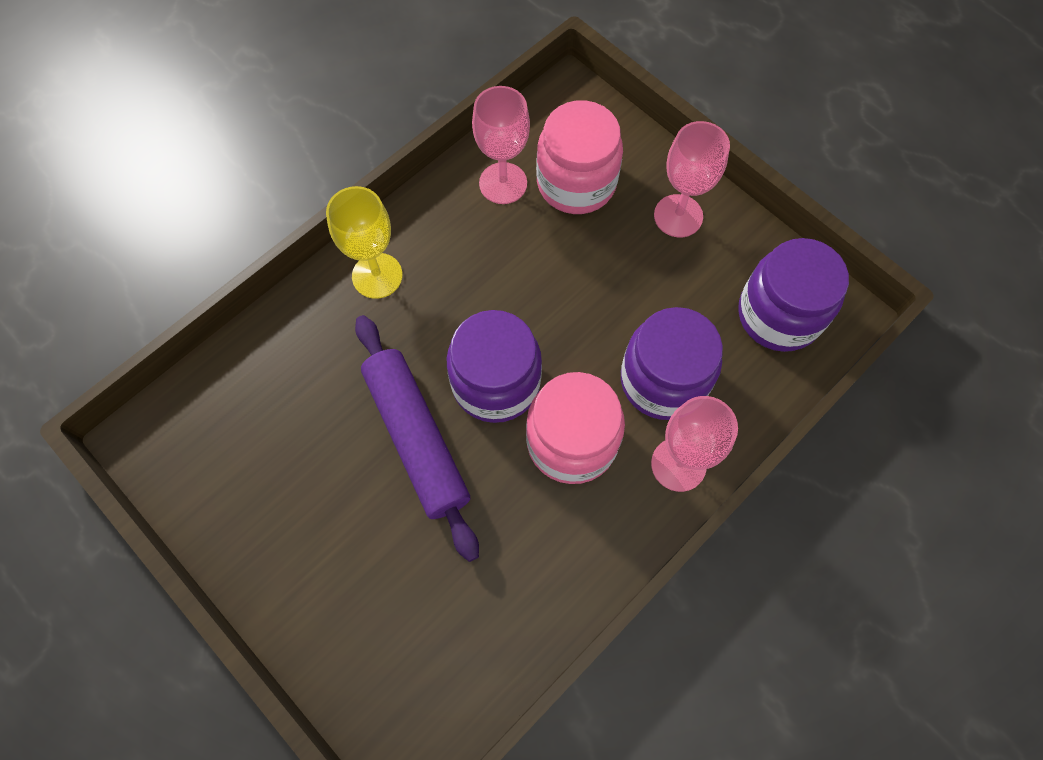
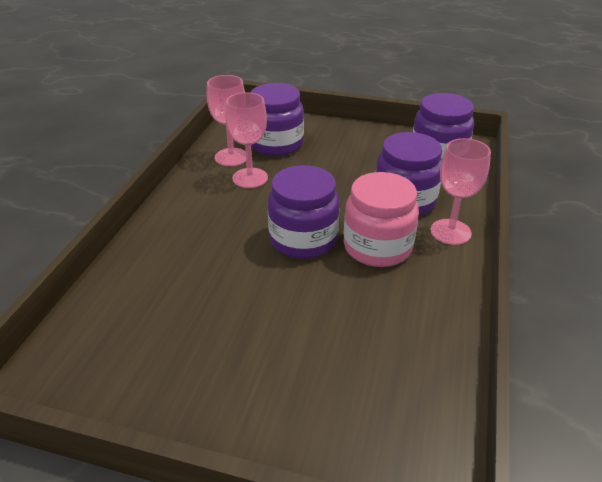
camera: 30 degrees left, 30 degrees down
(377, 276) = (178, 220): yellow goblet -> none
(417, 438) = (272, 286): purple rolling pin -> none
(576, 183) = (276, 144): pink jar -> purple jar
(678, 216) = (346, 139): pink goblet -> pink goblet (250, 178)

